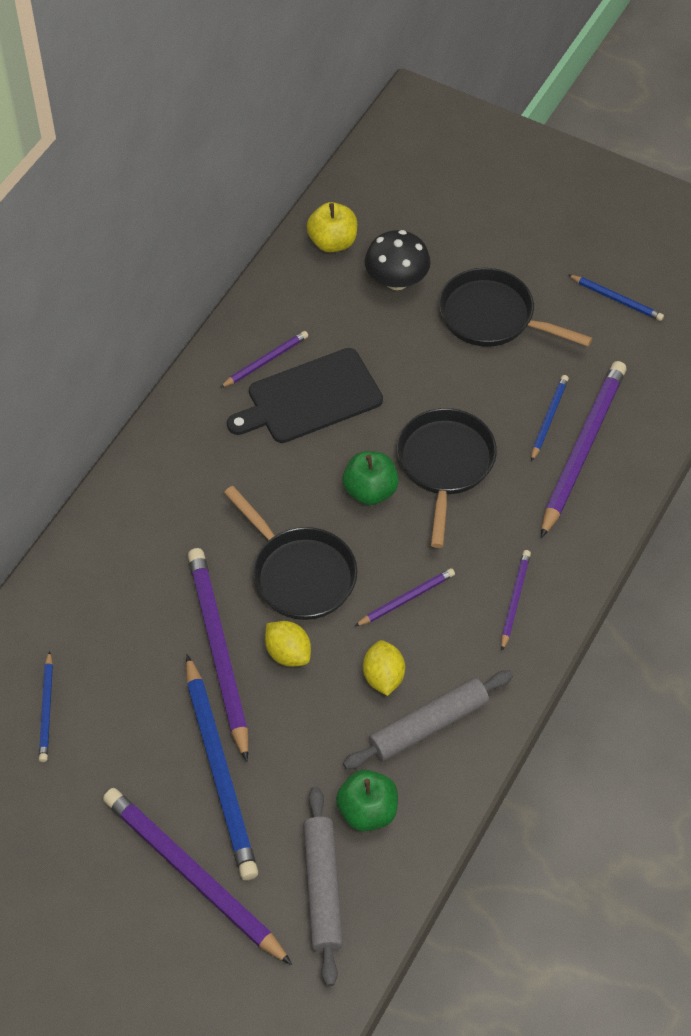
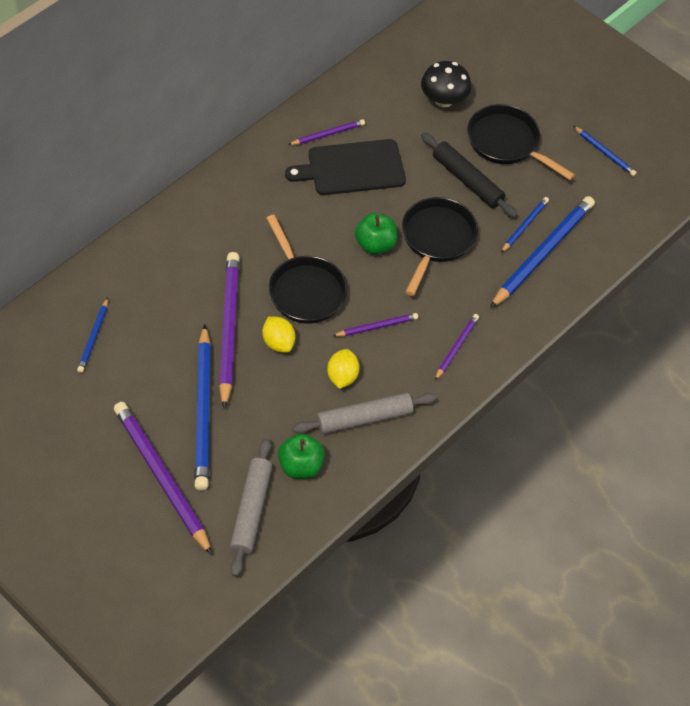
camera: 10 degrees right, 0 degrees up
(332, 242) = (405, 61): yellow apple -> none
(459, 378) = (467, 180): none -> black rolling pin
(582, 449) = (542, 254): purple pencil -> blue pencil

